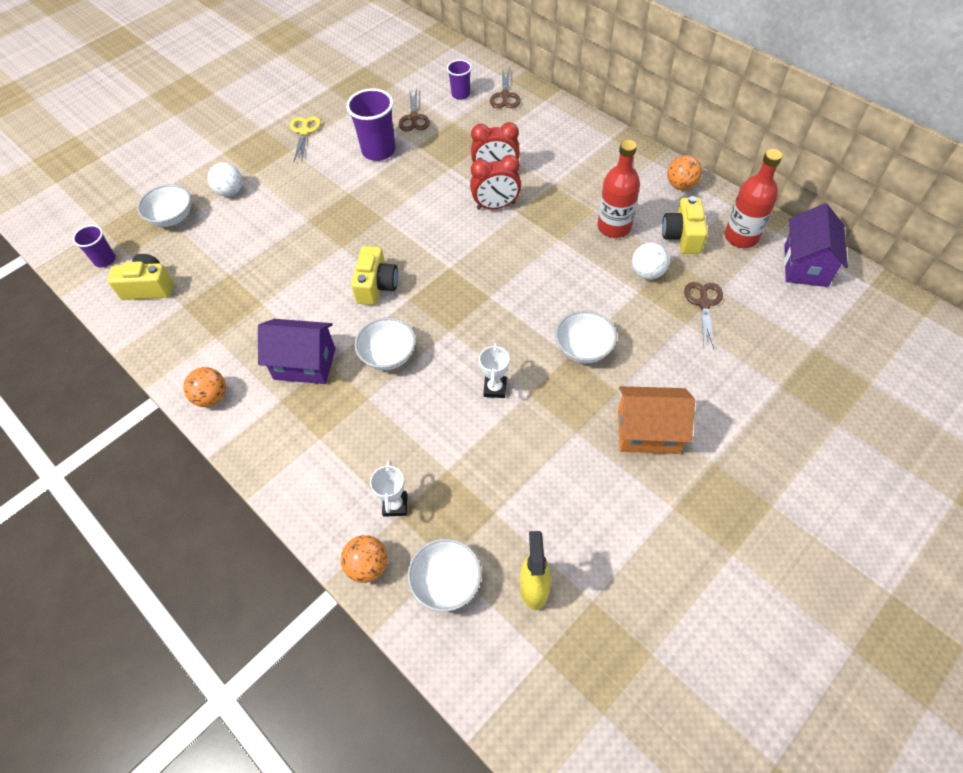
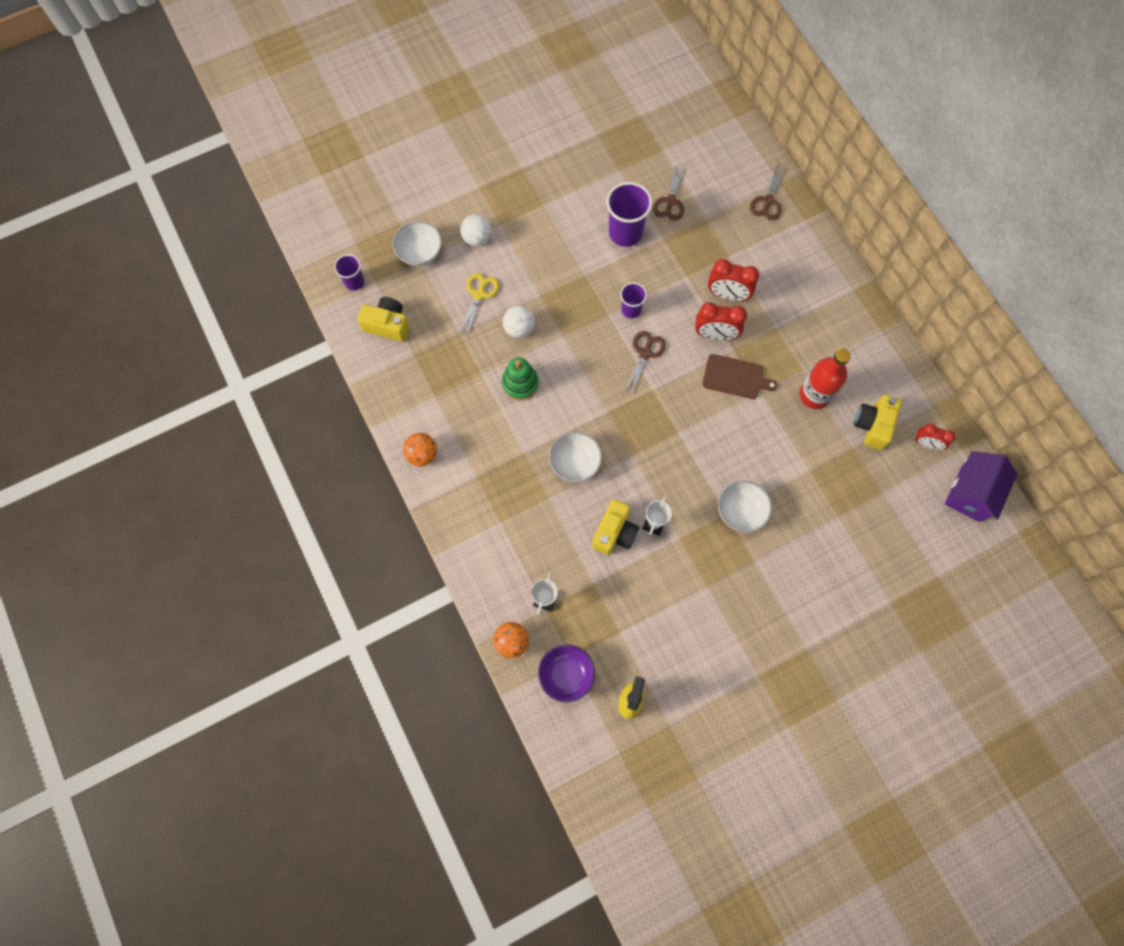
camera: 15 degrees right, 15 degrees up
(304, 132) = (561, 185): yellow scissors -> yellow scissors (479, 294)
(304, 364) = (504, 448): purple house -> none
(307, 300) = (520, 383): none -> green stacking toy
(376, 286) = (583, 388): yellow camera -> yellow camera (614, 532)
(446, 582) = (566, 674): white bowl -> purple bowl
(460, 94) = (724, 185): purple cup -> purple cup (631, 309)
(529, 234) = (735, 377): none -> brown cutting board
(647, 273) = (825, 454): white ball -> white ball (519, 329)
(647, 432) = (764, 605): orange house -> none
(681, 185) = (896, 368): orange ball -> none
(704, 303) = (862, 502): brown scissors -> brown scissors (645, 353)
(741, 237) = (926, 444): red bottle -> red clock

